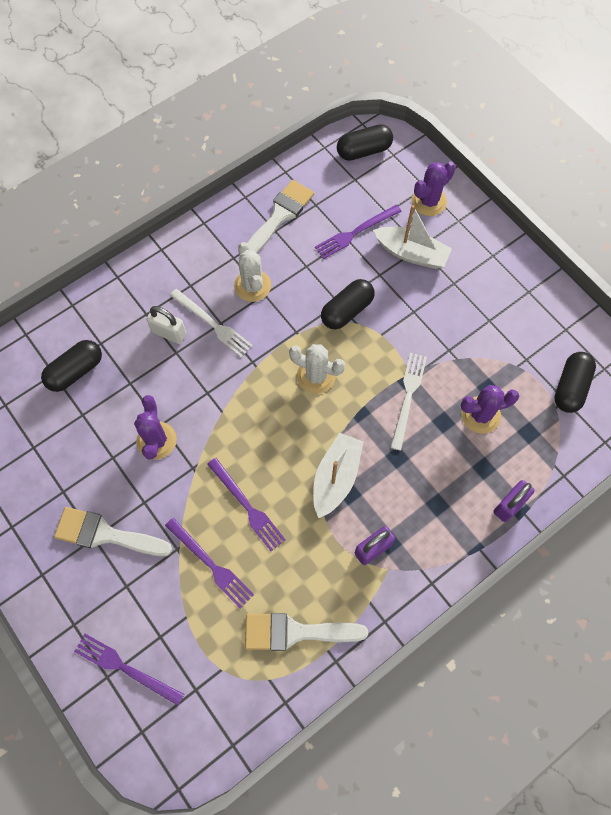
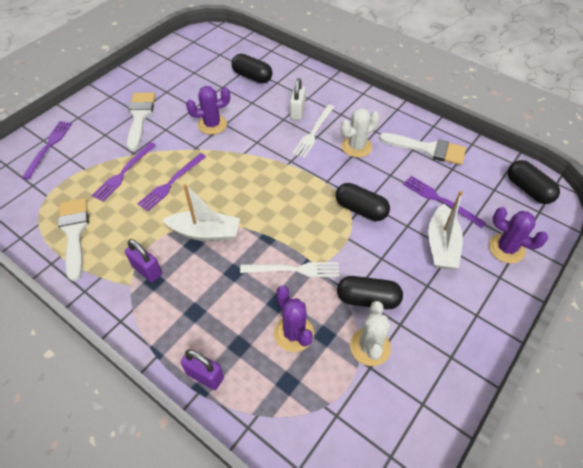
camera: 75 degrees right, 15 degrees down
(316, 376) = (292, 201): white cactus -> white cactus (370, 347)
(570, 387) = (353, 419): black capsule -> black capsule (368, 299)

